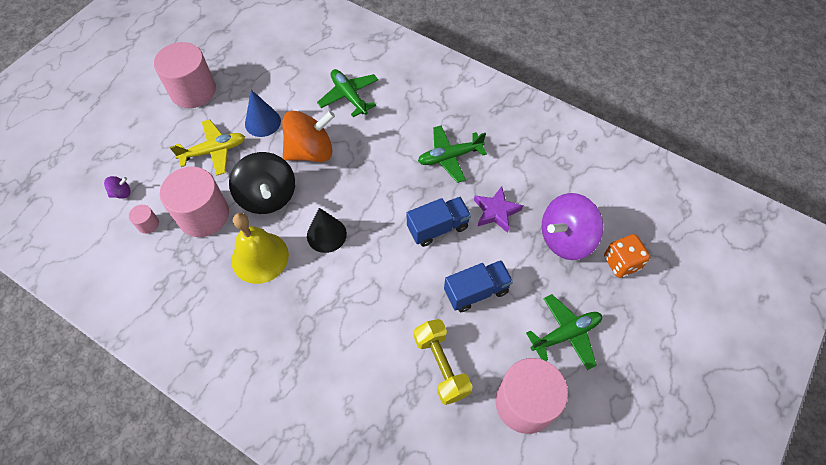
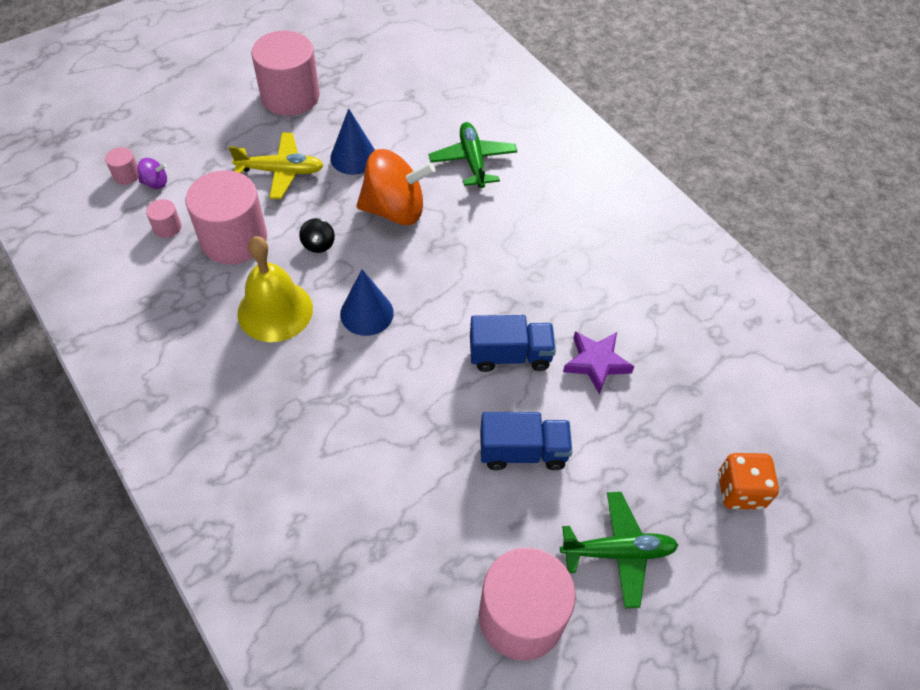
camera: 20 degrees right, 5 degrees down
(95, 195) = (126, 175): none -> pink cylinder
(268, 196) = (318, 244): black spinning top -> black spinning top, size x0.42
(326, 234) = (367, 313): black cone -> blue cone
(441, 366) = (433, 525): yellow dumbbell -> none
(449, 157) = (566, 275): green plane -> none
(565, 239) = (675, 431): purple spinning top -> none

